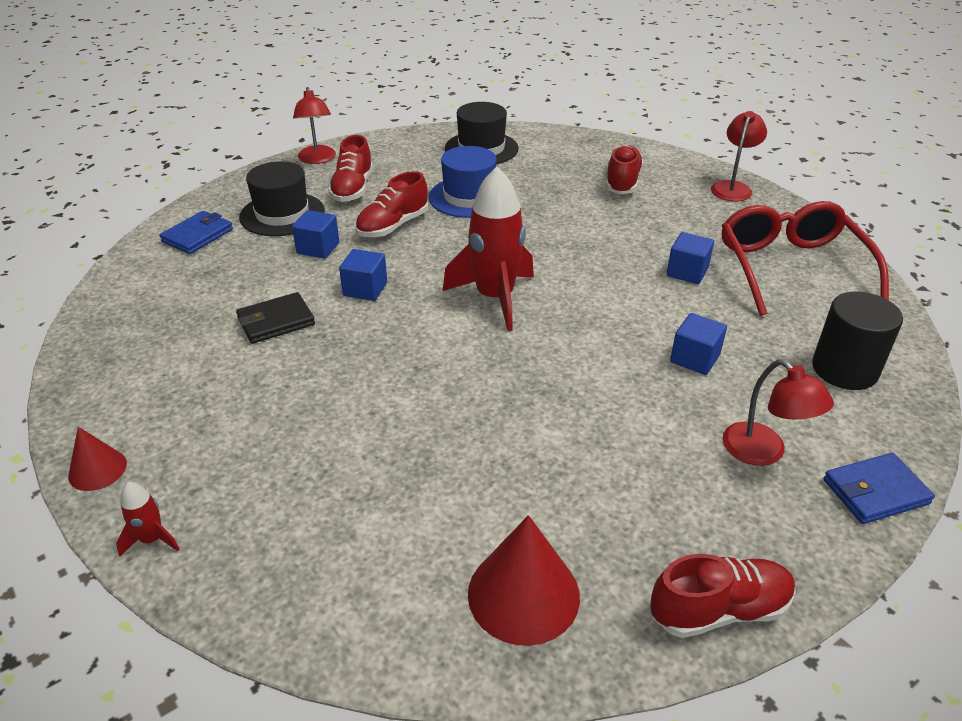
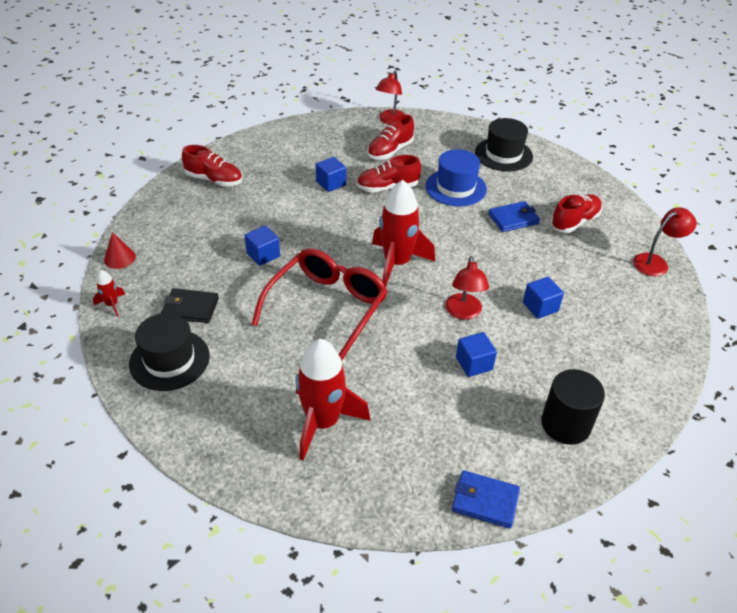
camera: 35 degrees right, 5 degrees up
(198, 236) = (276, 146): blue wallet -> blue wallet (513, 219)
(276, 321) = (266, 219): black wallet -> black wallet (190, 308)
(282, 214) = (333, 151): black hat -> black hat (169, 360)
(365, 289) = (330, 222): blue cube -> blue cube (263, 255)
(523, 594) = (236, 429): red cone -> none
(618, 517) = (323, 422): none -> red rocket
(719, 610) = (319, 498): red shoe -> red shoe (214, 180)
(763, 452) = (446, 439): red lamp -> red lamp (463, 312)
(791, 268) = (620, 341): red glasses -> red glasses (327, 307)

